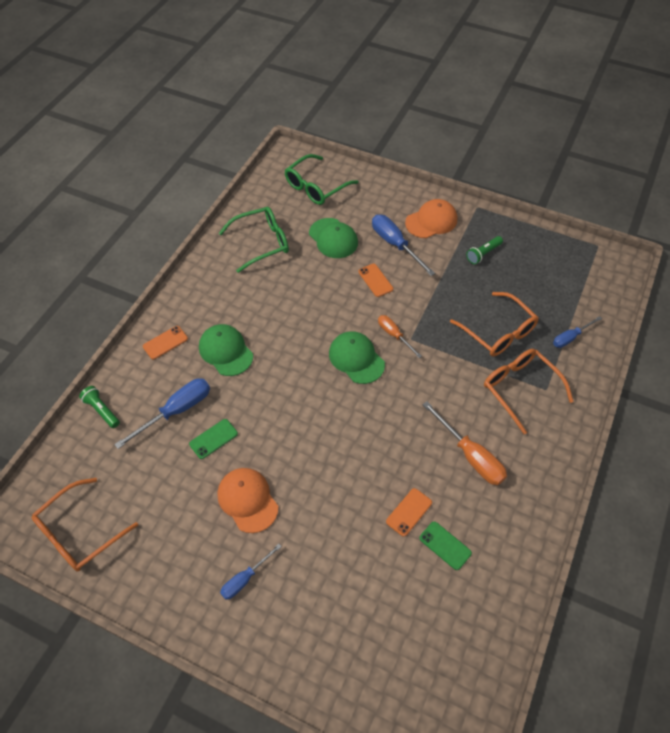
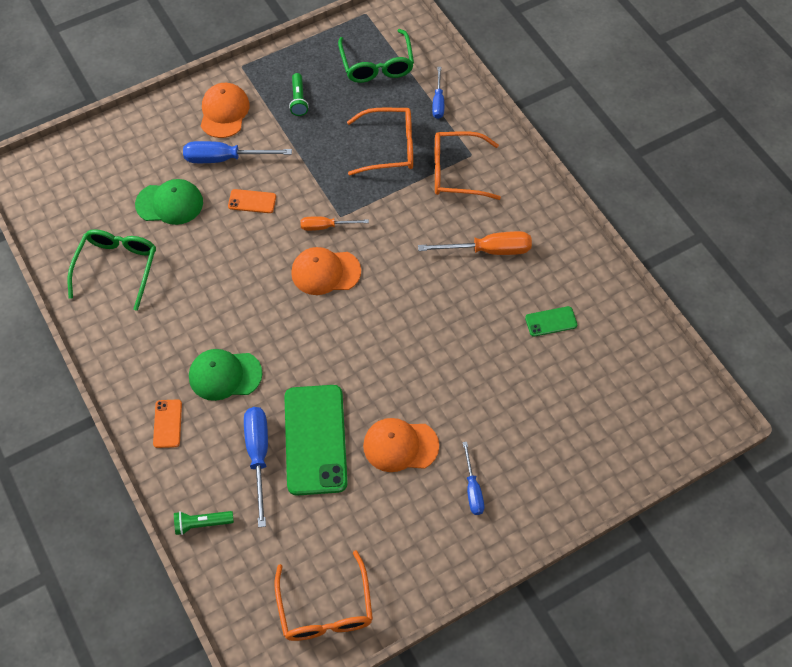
camera: 55 degrees left, 5 degrees up
(213, 439) = (315, 439): green phone -> green phone, size x2.23
(316, 187) = (88, 176): green glasses -> green glasses (377, 64)
(356, 359) = (325, 272): green cap -> orange cap
(409, 512) = (504, 328): orange phone -> none

